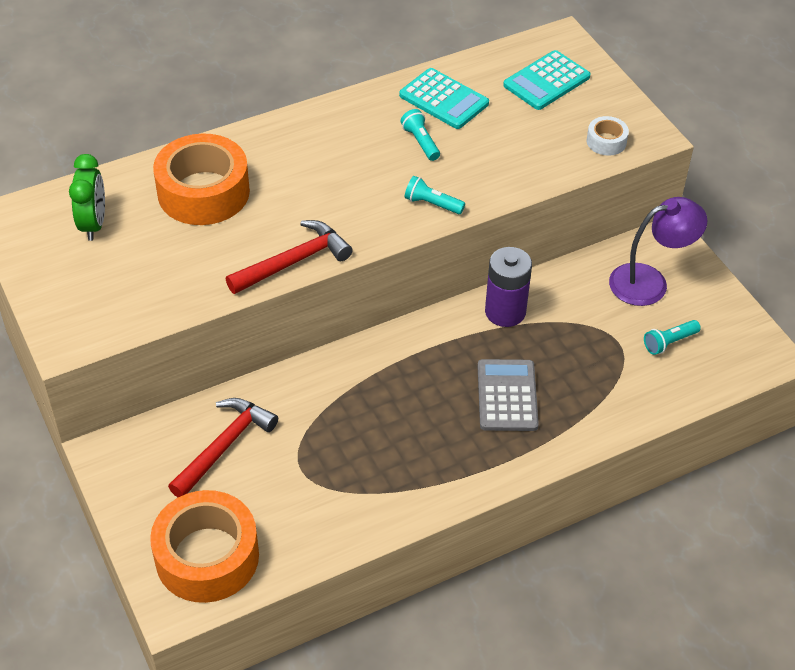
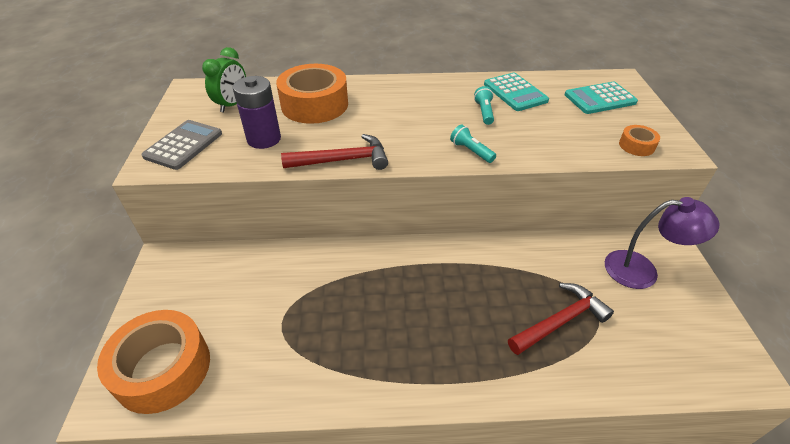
camera: 25 degrees right, 5 degrees down
(224, 446) = (241, 284): red hammer -> red hammer (560, 321)
(505, 312) = (507, 255): purple battery -> purple battery (264, 139)
(507, 396) = (479, 323): grey calculator -> grey calculator (183, 145)
(606, 141) = (636, 145): white tape -> orange tape
(669, 342) = (646, 327): turquoise flashlight -> none

